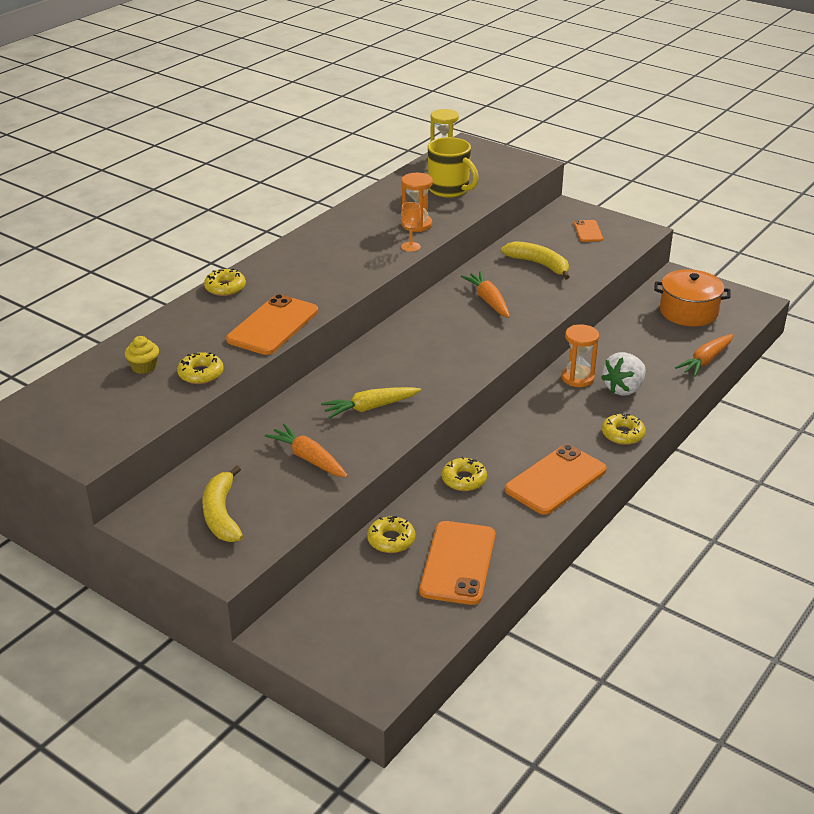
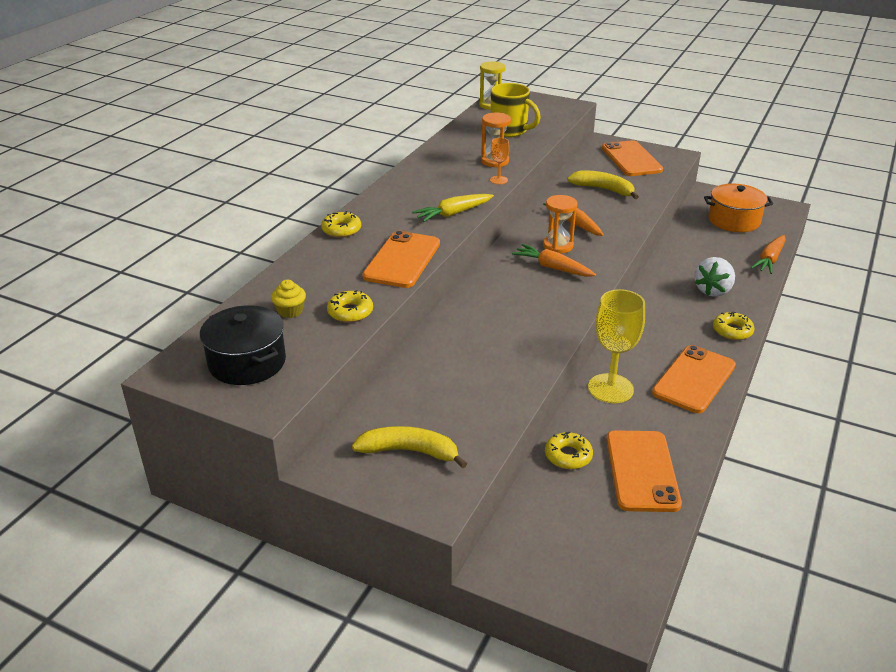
camera: 10 degrees left, 0 degrees up
(86, 412) = (247, 362): none -> black pot
(221, 514) = (409, 451): yellow banana -> yellow banana turned 120 degrees clockwise
(308, 458) = (473, 384): orange carrot -> orange carrot (552, 268)
(370, 408) = (511, 329): yellow carrot -> yellow carrot (453, 214)
(464, 479) = (610, 388): yellow donut -> yellow goblet
(577, 378) = (668, 285): orange hourglass -> orange hourglass (558, 246)
(588, 231) = (631, 159): orange phone -> orange phone, size x1.94

